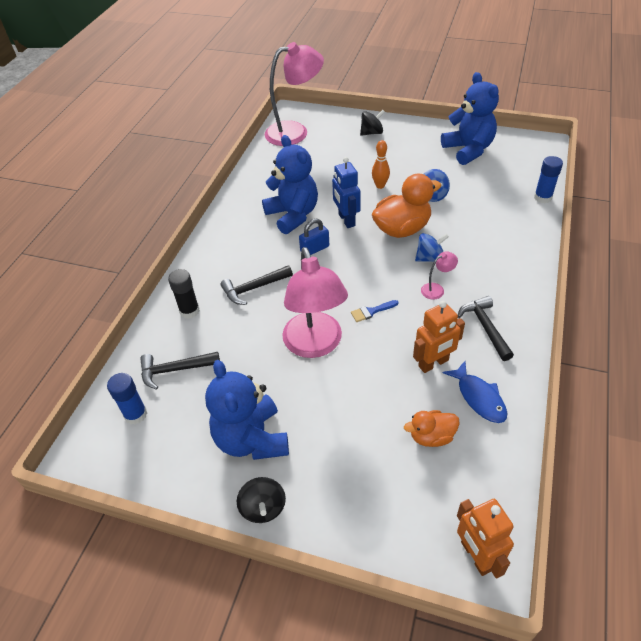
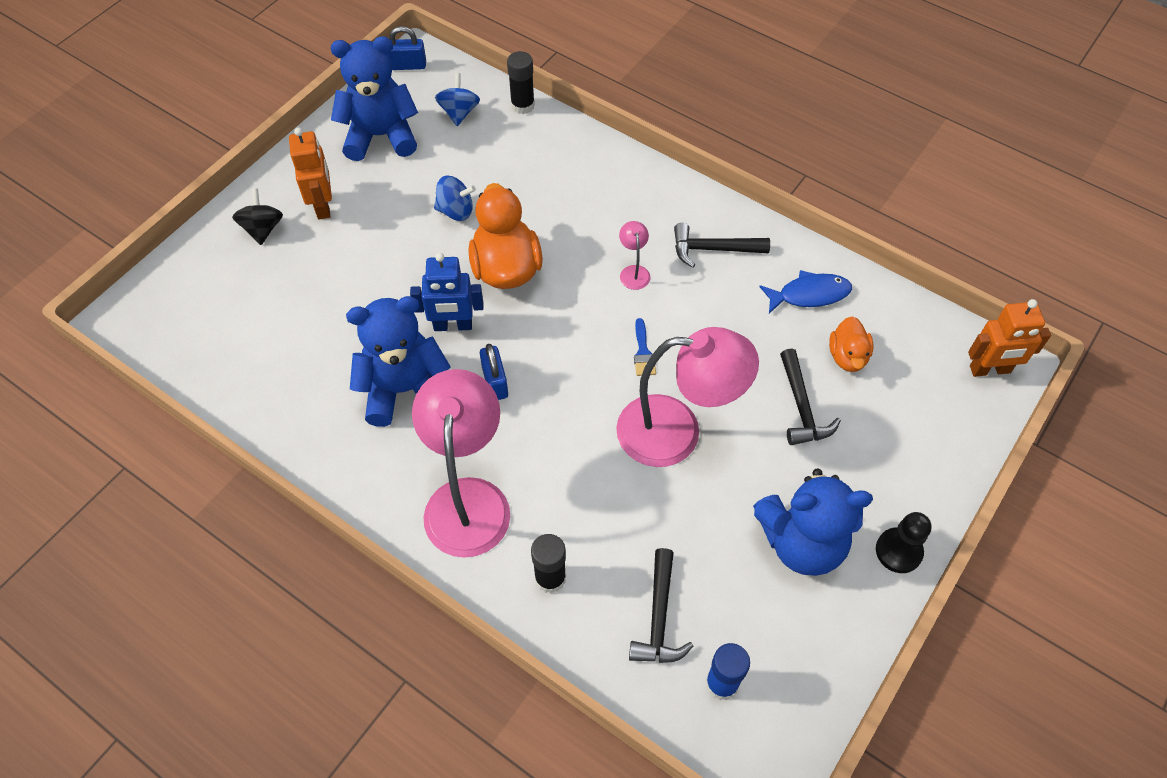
camera: 75 degrees left, 10 degrees up
(254, 288) = (540, 480): black hammer -> black hammer (801, 407)
(263, 508) = (898, 551): black spinning top -> black pawn
(295, 132) = (187, 329): pink lamp -> pink lamp (468, 499)
(380, 186) = (399, 261): orange bowling pin -> none
(430, 258) = (576, 258): blue spinning top -> blue spinning top (459, 113)
(433, 363) = (749, 318): orange robot -> orange robot (323, 205)
(533, 142) = (408, 65): none -> blue padlock
(542, 197) = (522, 105): blue glue stick -> black glue stick

